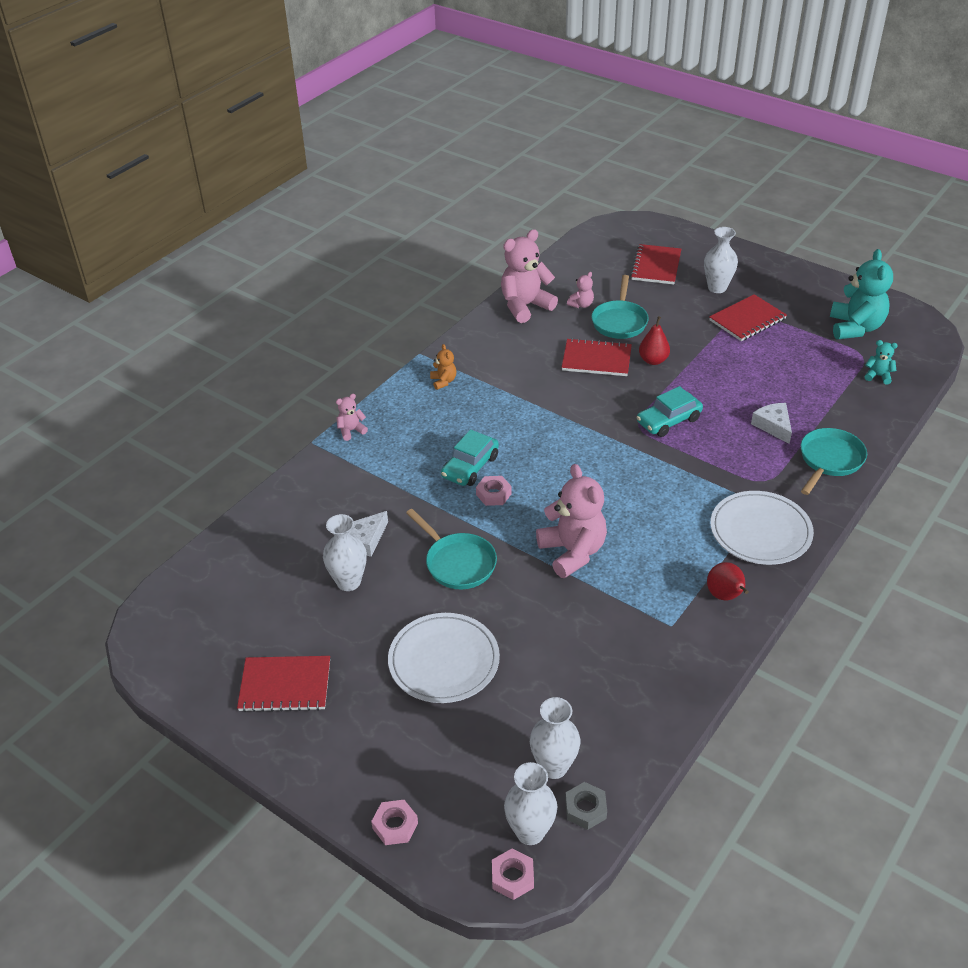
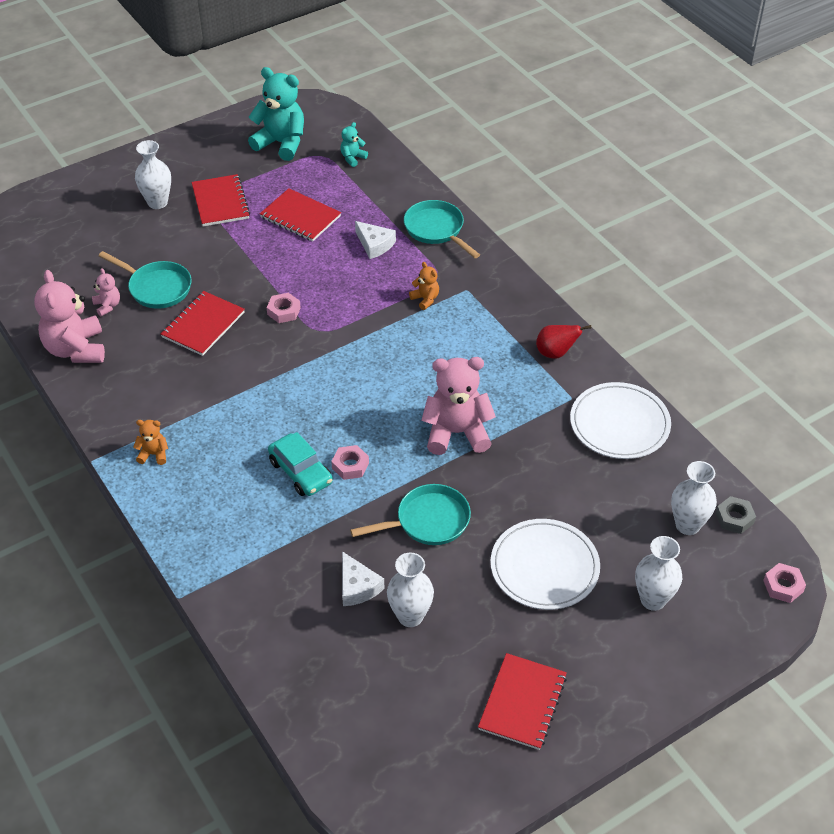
camera: 70 degrees left, 5 degrees up
(351, 431) = (182, 557): pink teddy bear -> none
(395, 825) = (710, 653): pink nut -> pink nut (284, 311)
(530, 832) = (745, 561): white vase -> white vase (653, 600)
(653, 360) = (233, 286): red pear -> none
(656, 266) = (88, 230): red notebook -> red notebook (300, 217)
(668, 421) = (325, 307): turquoise car -> none
(728, 481) = (425, 299): none -> orange teddy bear
(760, 531) = (495, 303): white plate -> white plate (619, 424)
(773, 426) = (374, 244): white cheese -> white cheese turned 135 degrees counterclockwise

